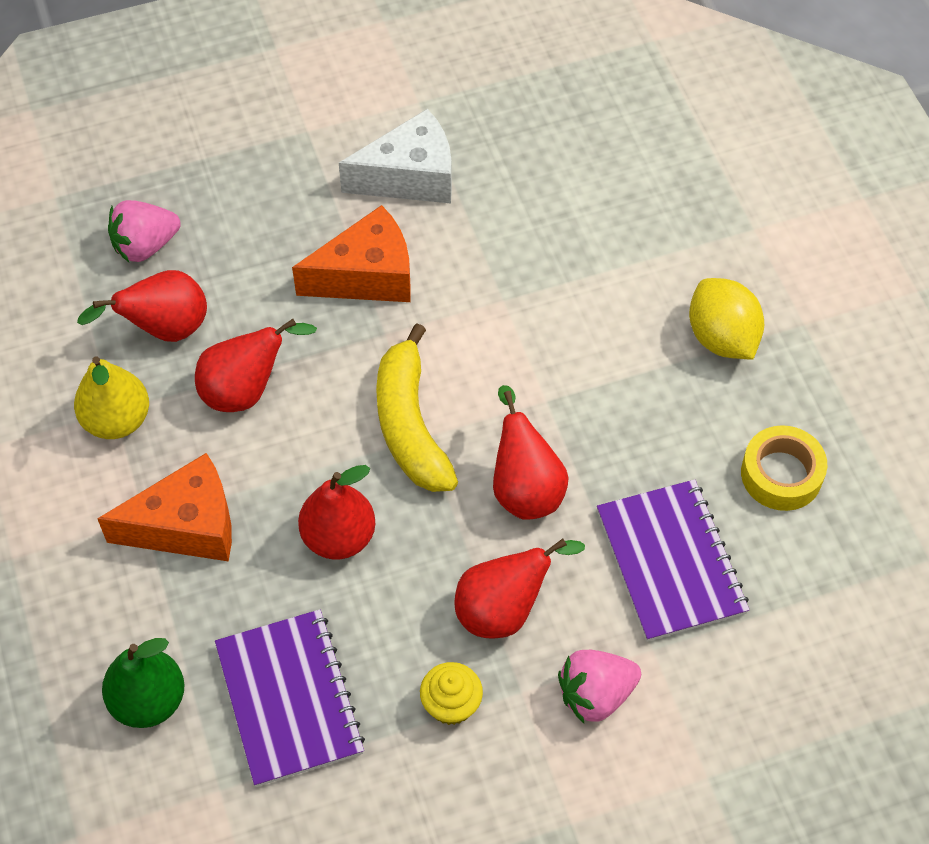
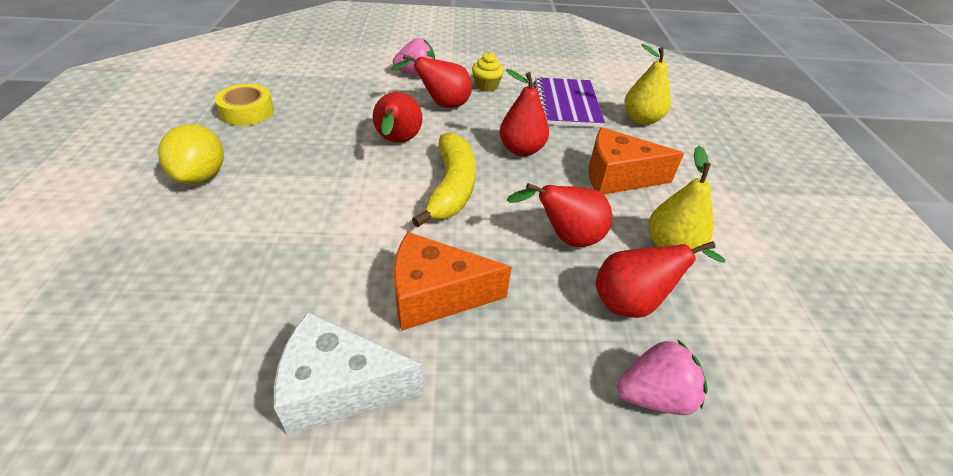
camera: 165 degrees left, 15 degrees down
(149, 700) = (641, 119): green pear -> yellow pear
(671, 562) = (342, 99): purple notebook -> none

